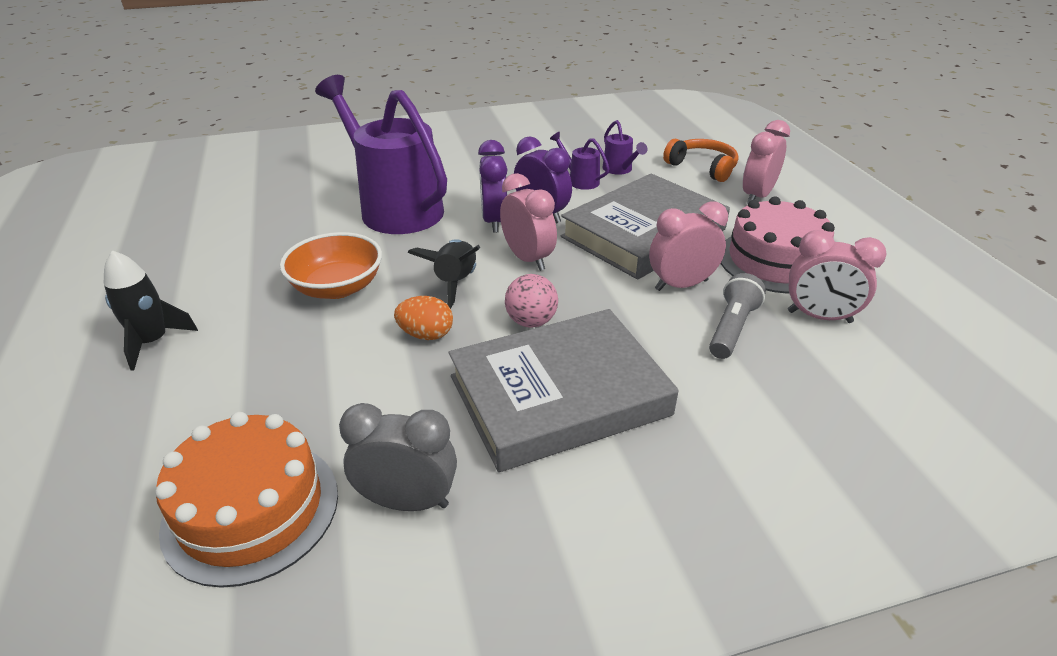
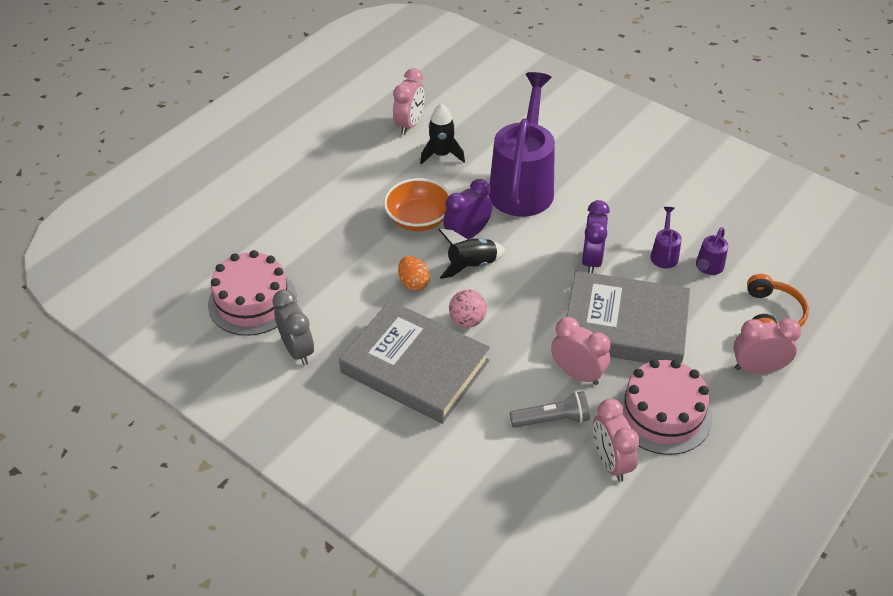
camera: 55 degrees right, 10 degrees up
(153, 342) = (314, 186): black rocket -> black rocket (442, 154)
(251, 509) = (252, 301): orange cake -> pink cake
(494, 221) = (558, 241): purple clock -> purple clock (467, 235)
(528, 259) = (530, 283): pink clock -> pink clock (410, 124)

